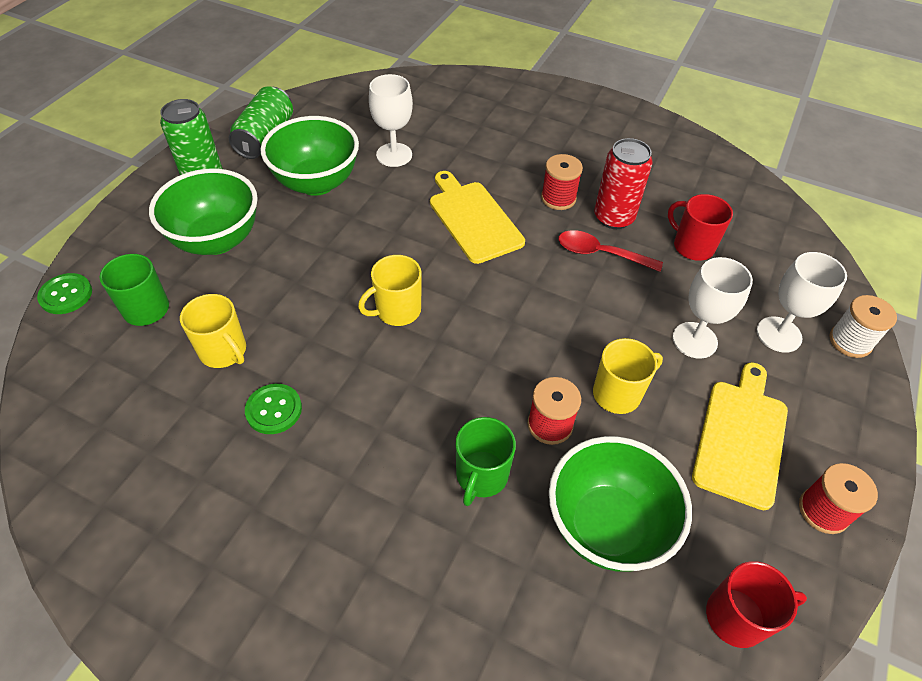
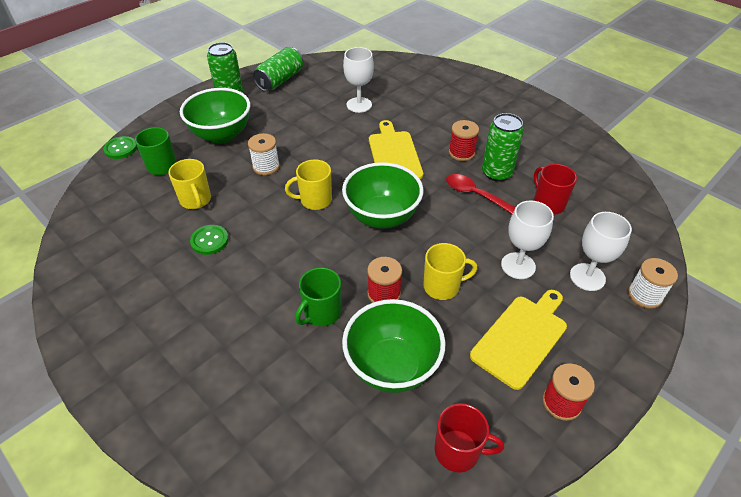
camera: 20 degrees right, 5 degrees down
(305, 275) = (266, 167): none -> white spool
(316, 183) = (300, 113): green bowl -> green bowl (382, 217)
(613, 217) = (496, 173): red can -> green can

